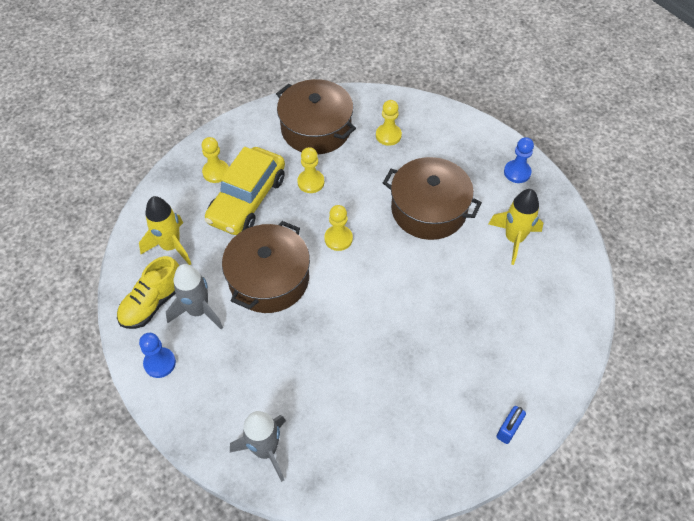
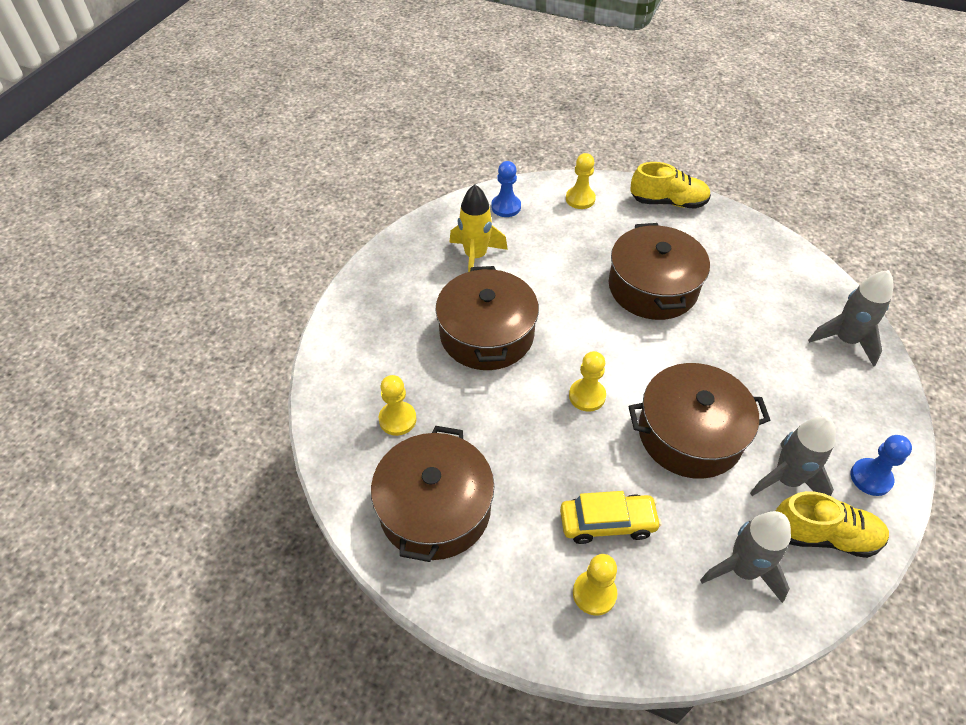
camera: 120 degrees left, 5 degrees down
(171, 246) = (742, 570): yellow rocket -> grey rocket
(247, 199) = (607, 523): yellow car -> yellow car, size x0.63
(311, 182) = (529, 465): yellow pawn -> yellow pawn (580, 199)
(409, 343) = (652, 287): none -> brown pot
(508, 429) = (668, 202): blue padlock -> yellow shoe
(517, 172) = (383, 282): blue pawn -> blue pawn (506, 207)

